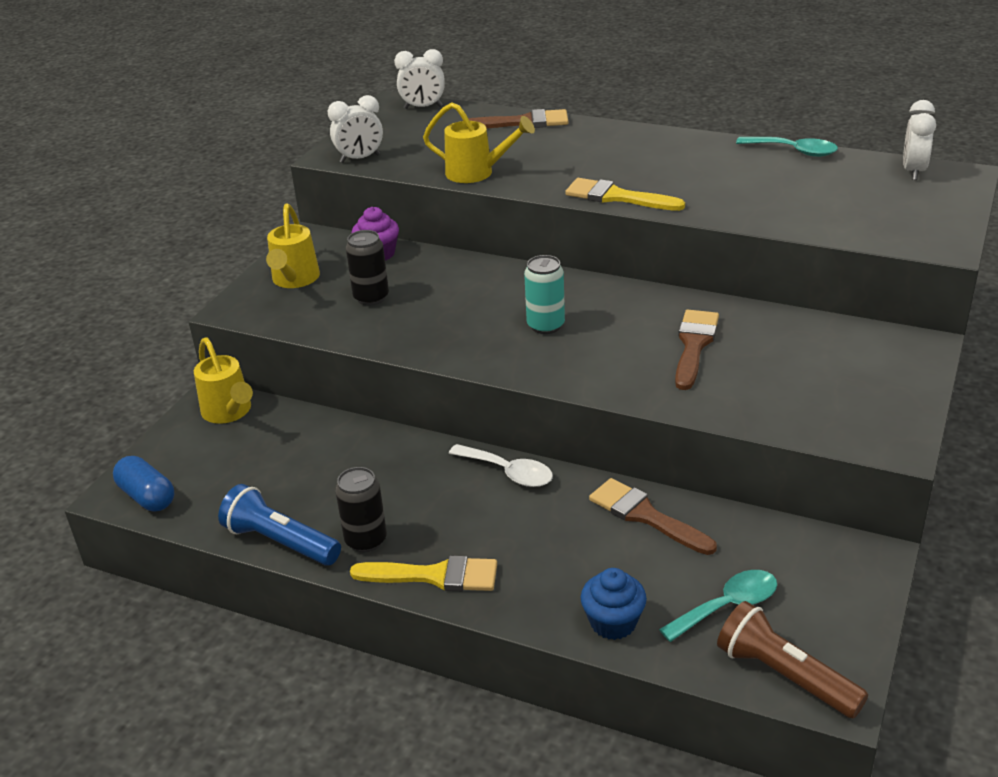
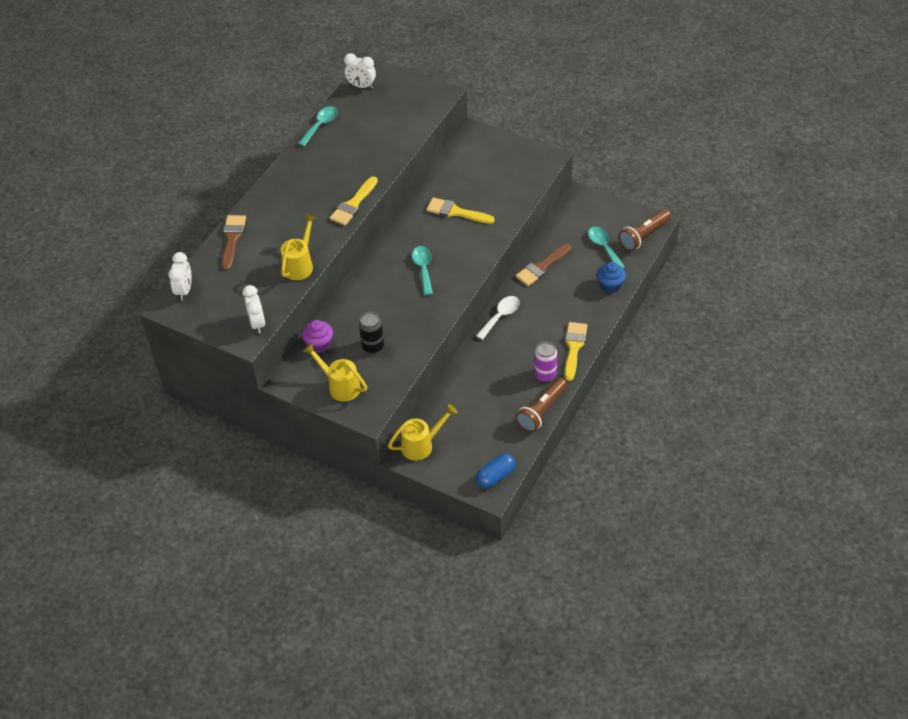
camera: 85 degrees left, 15 degrees up
(280, 542) = (542, 411): blue flashlight -> brown flashlight
(294, 280) = (340, 386): yellow watering can -> yellow watering can turned 150 degrees counterclockwise
(366, 540) = (545, 375): black can -> purple can
(545, 325) = (423, 268): turquoise can -> turquoise spoon
(694, 345) = (456, 212): brown brush -> yellow brush

